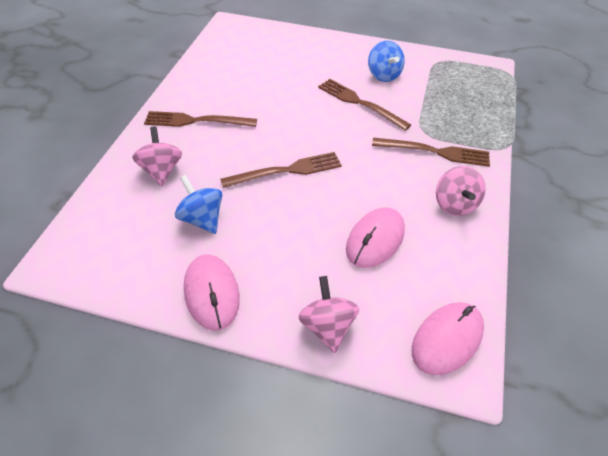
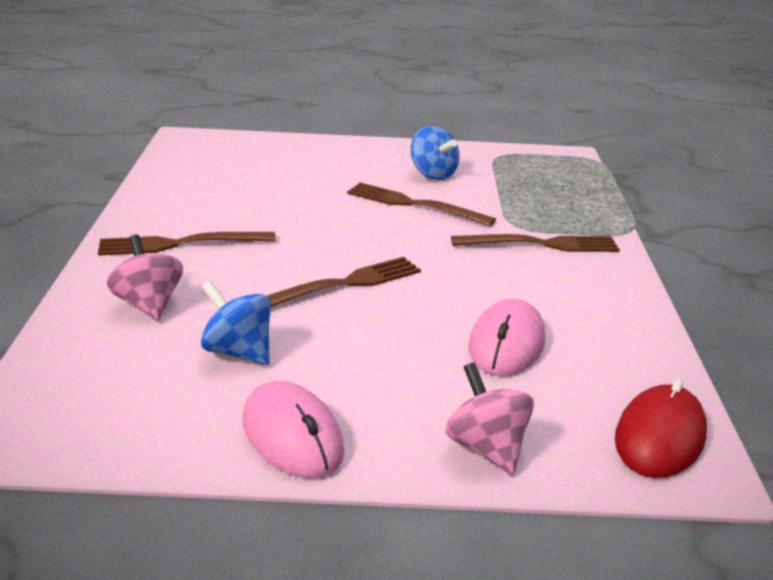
camera: 15 degrees left, 20 degrees down
(447, 339) = (660, 437): pink mouse -> red mouse
(455, 204) = (595, 294): pink spinning top -> none

